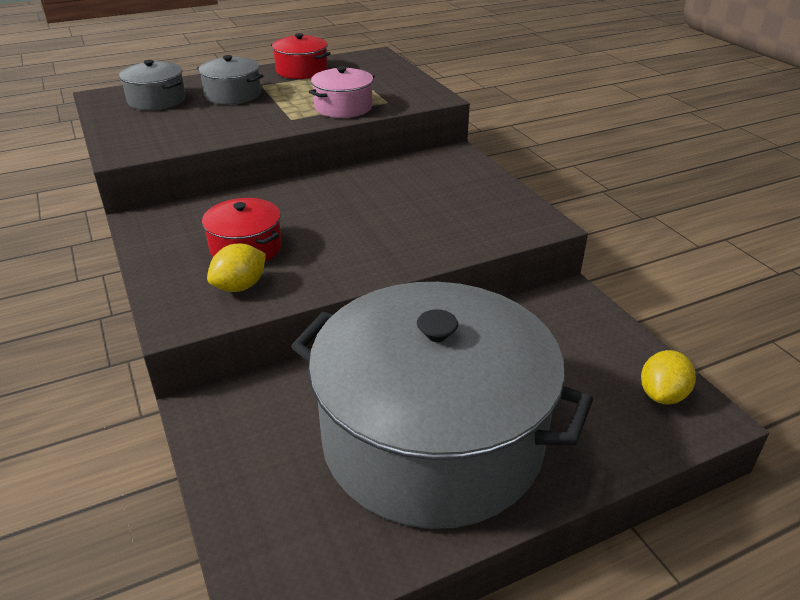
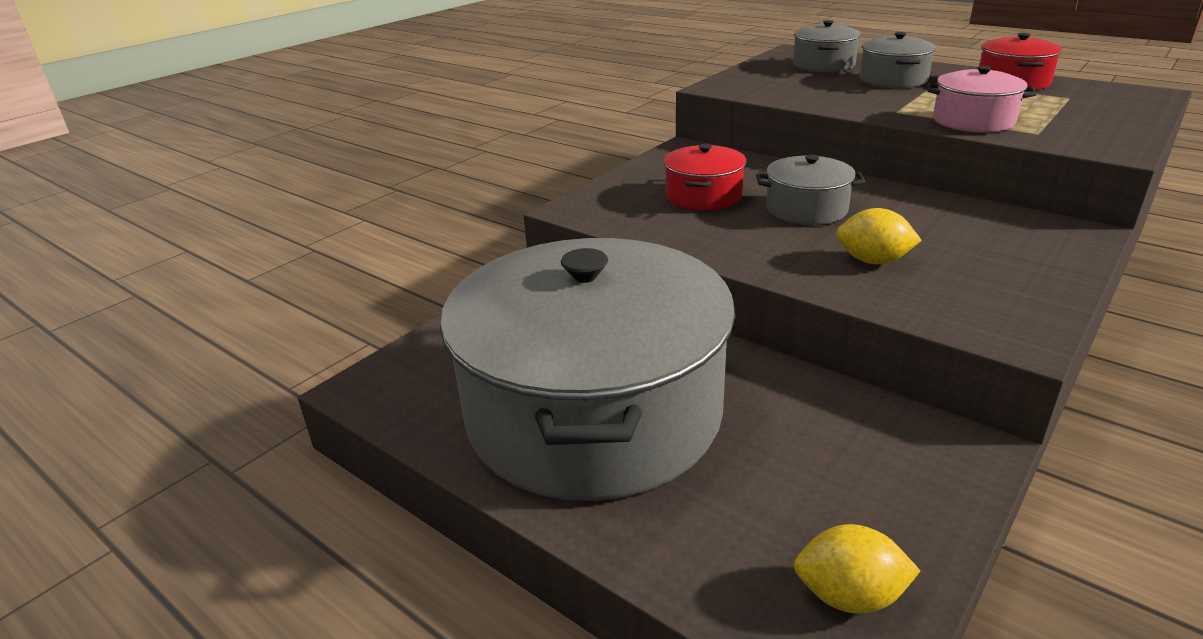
camera: 65 degrees right, 5 degrees down
(240, 286) = (645, 214): yellow lemon -> yellow lemon (873, 261)
(325, 217) = (806, 209): none -> grey pot

